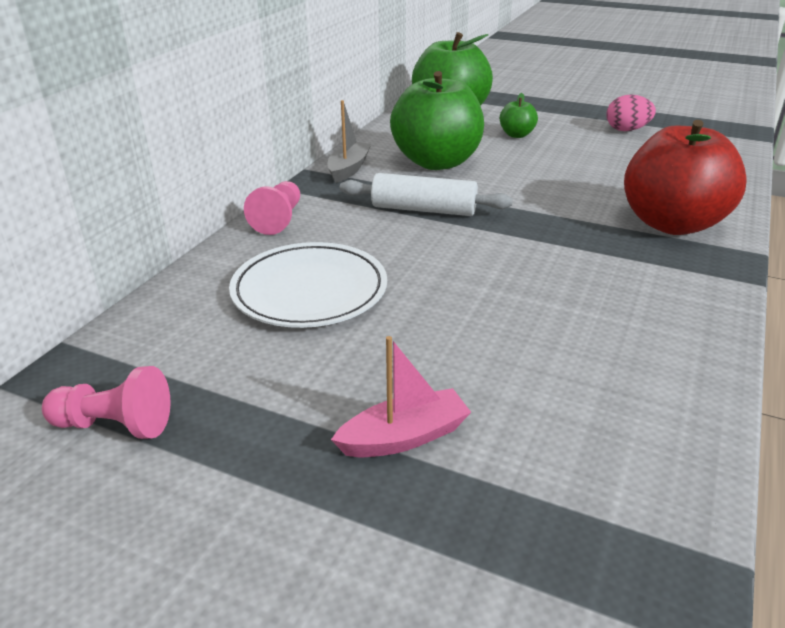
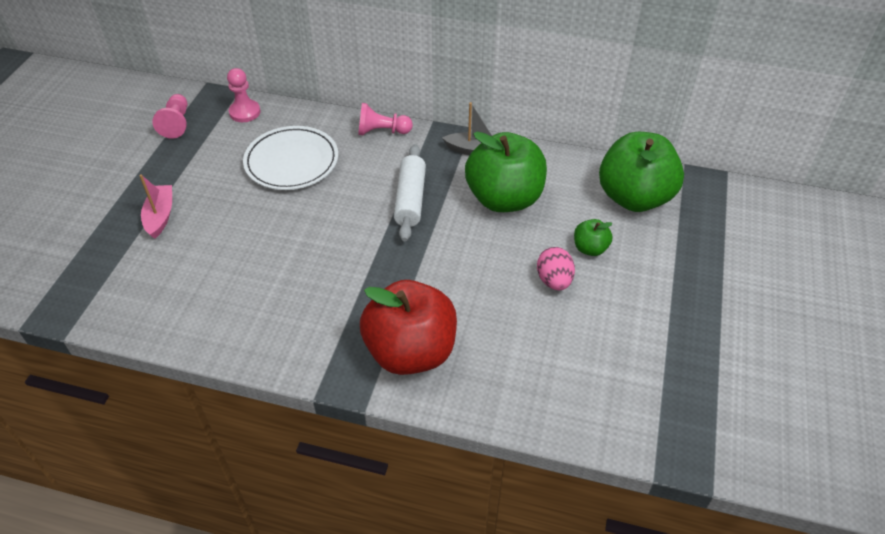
camera: 80 degrees right, 15 degrees up
(144, 336) = (245, 112): none -> pink pawn
(404, 437) = (160, 216): pink boat -> pink boat turned 150 degrees counterclockwise
(627, 130) = (639, 339): pink egg -> pink egg (554, 280)

